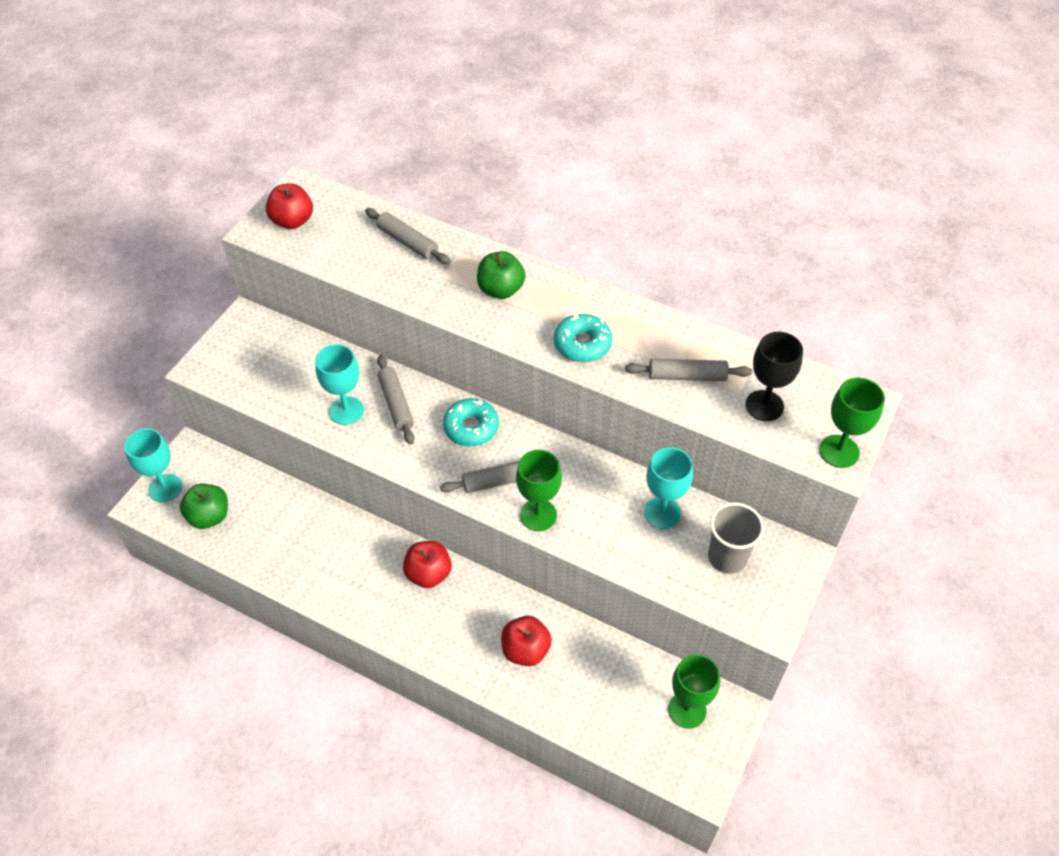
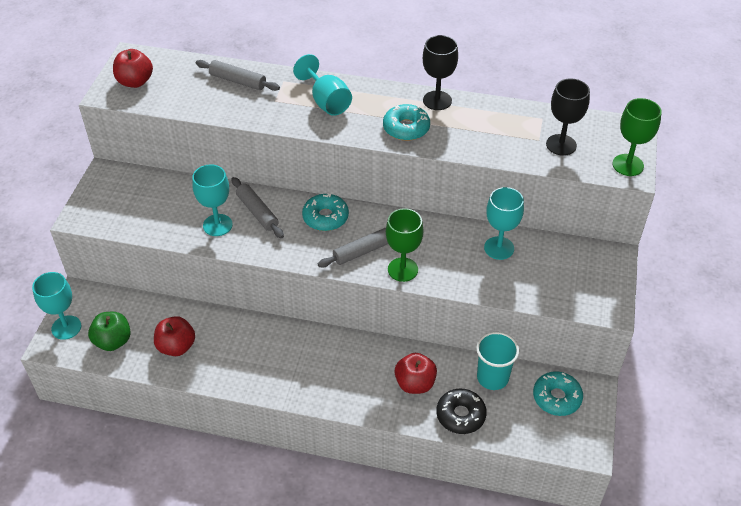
camera: 15 degrees left, 5 degrees down
(428, 574) = (316, 345): red apple -> red apple (176, 346)
(501, 290) = (326, 102): green apple -> turquoise goblet
(565, 703) = (460, 415): none -> black donut
(619, 665) = (492, 377): none -> turquoise cup
(633, 314) = (437, 100): none -> black goblet
(687, 376) = (495, 135): grey rolling pin -> none
(687, 710) = (556, 398): green goblet -> turquoise donut
(727, 557) = (560, 268): grey cup -> none

